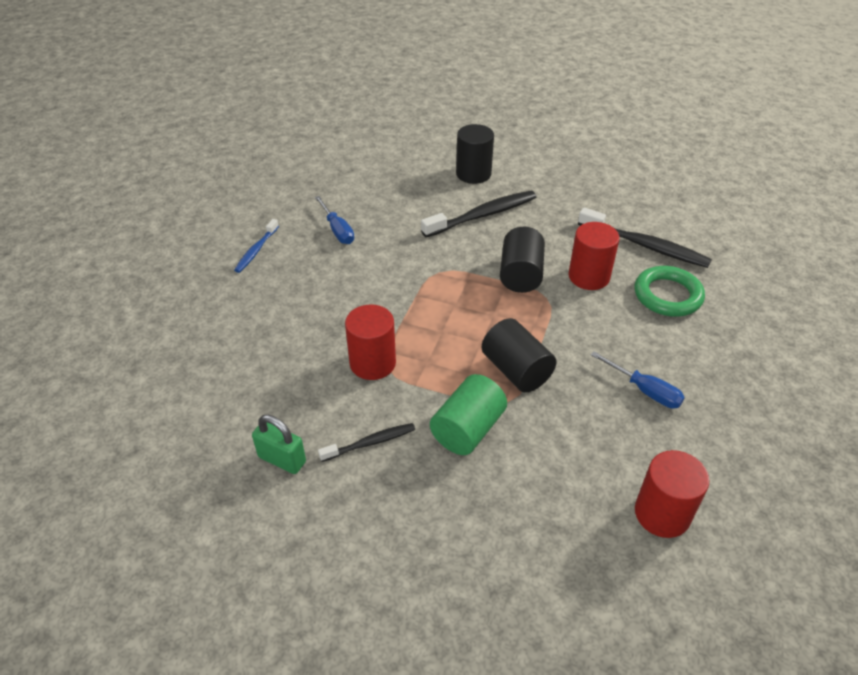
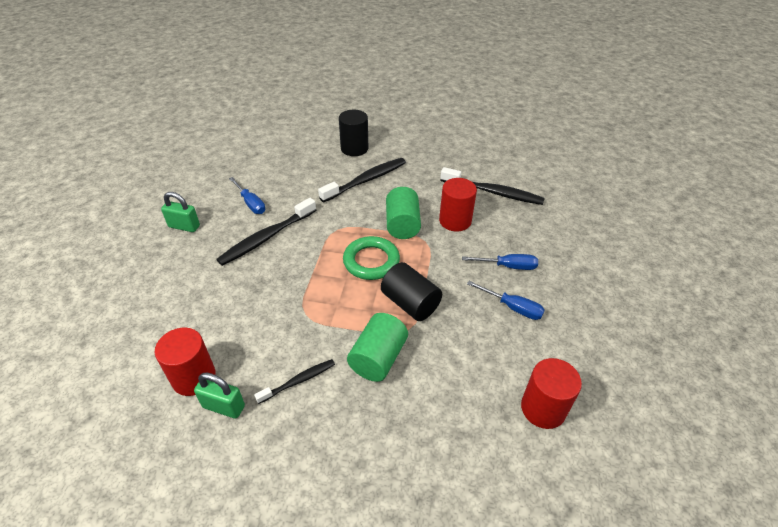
camera: 10 degrees left, 0 degrees up
(256, 250) = (184, 226): blue toothbrush -> green padlock
(353, 273) = (267, 237): none -> black toothbrush
(372, 363) = (292, 311): red cylinder -> red cylinder (194, 377)
(520, 275) = (402, 225): black cylinder -> green cylinder
(648, 340) = (508, 266): none -> blue screwdriver
(667, 295) = (516, 229): green ring -> green ring (371, 261)

